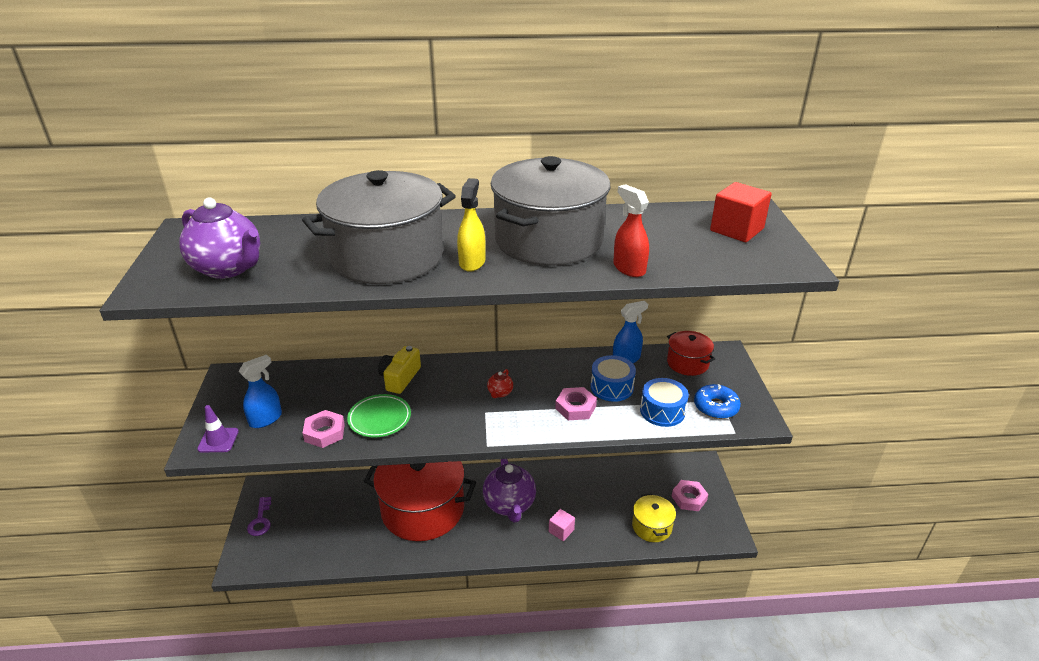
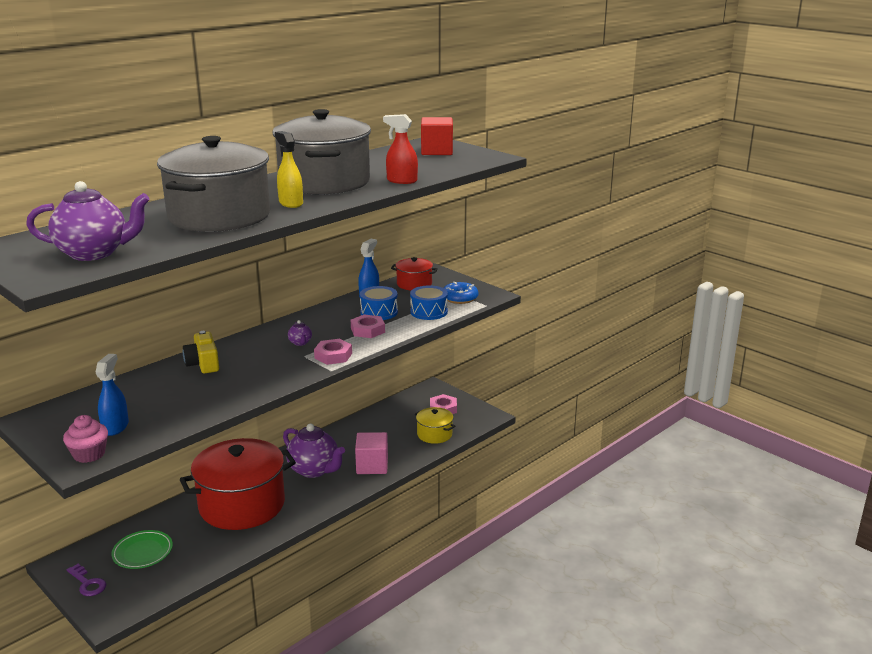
camera: 40 degrees left, 10 degrees down
(218, 440) = (89, 454): purple traffic cone -> pink cupcake
(324, 432) = (185, 413): pink nut -> pink nut (333, 356)
(379, 418) = (222, 389): green plate -> green plate (142, 552)
(500, 393) = (300, 343): red teapot -> purple teapot
(561, 531) = (372, 466): pink cube -> pink cube, size x1.72

